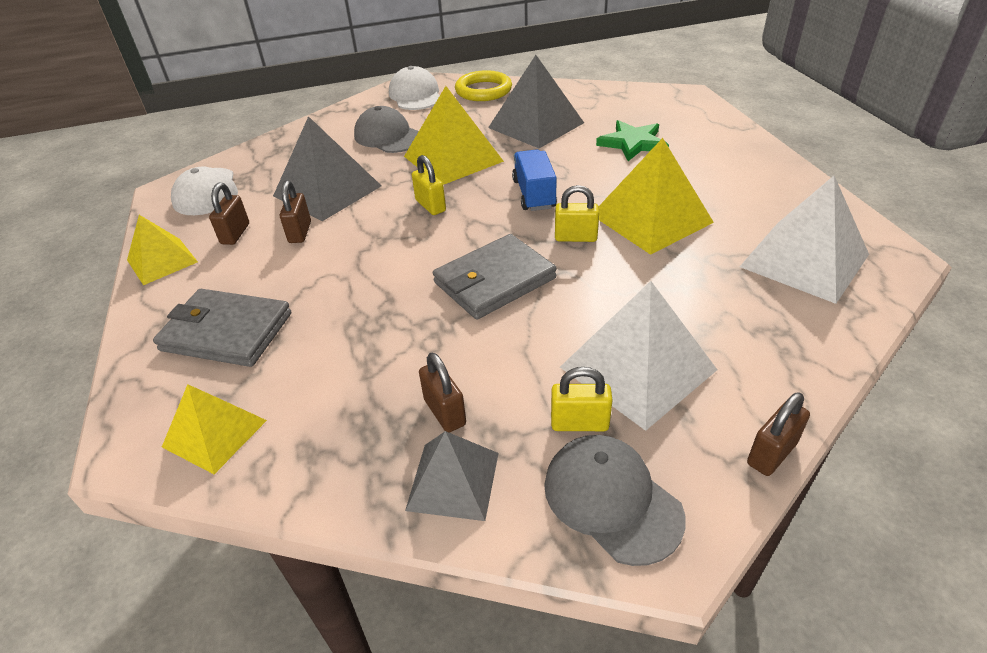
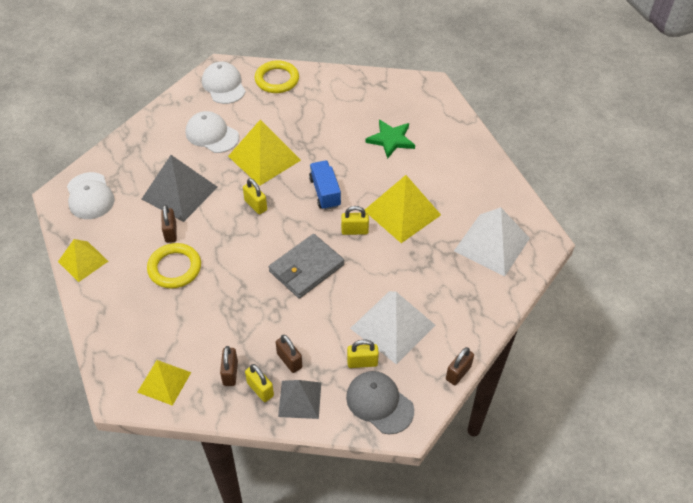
camera: 10 degrees left, 10 degrees up
(226, 331) = (147, 315): grey wallet -> none
(235, 234) = (126, 235): brown padlock -> brown padlock (230, 373)
(291, 273) = (174, 268): none -> yellow ring
(382, 457) = (260, 389): none -> yellow padlock
(388, 136) = (212, 134): grey cap -> white cap
(536, 125) = (321, 120): grey pyramid -> none

